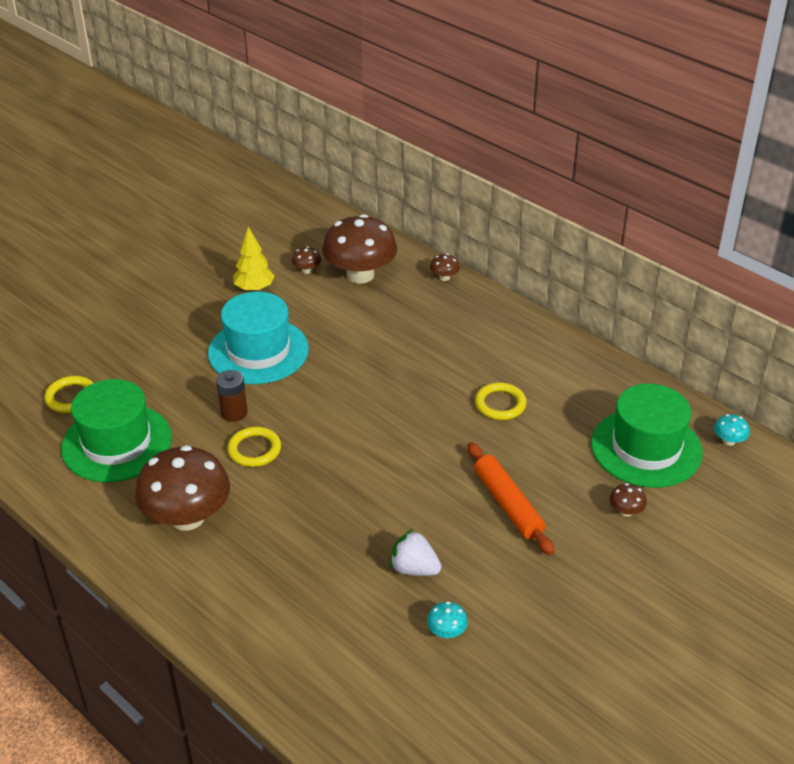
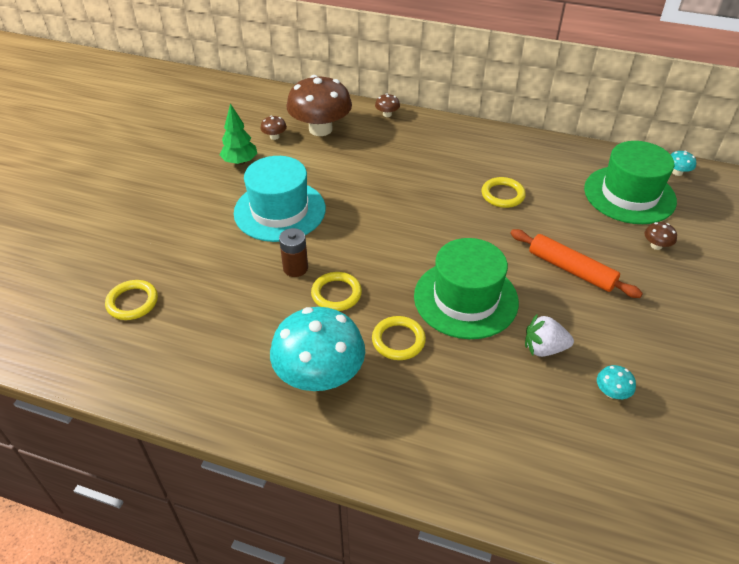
camera: 25 degrees left, 5 degrees up
(117, 443) = (205, 330): green hat -> green hat (465, 299)
(187, 517) = (319, 375): brown mushroom -> turquoise mushroom
(254, 288) = (240, 162): yellow tree -> green tree
(280, 512) = (398, 340): none -> yellow ring

